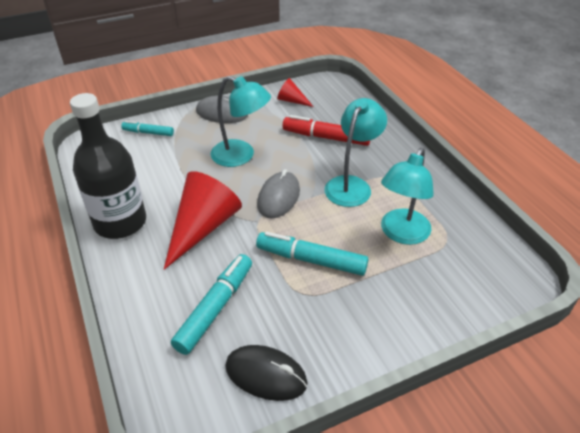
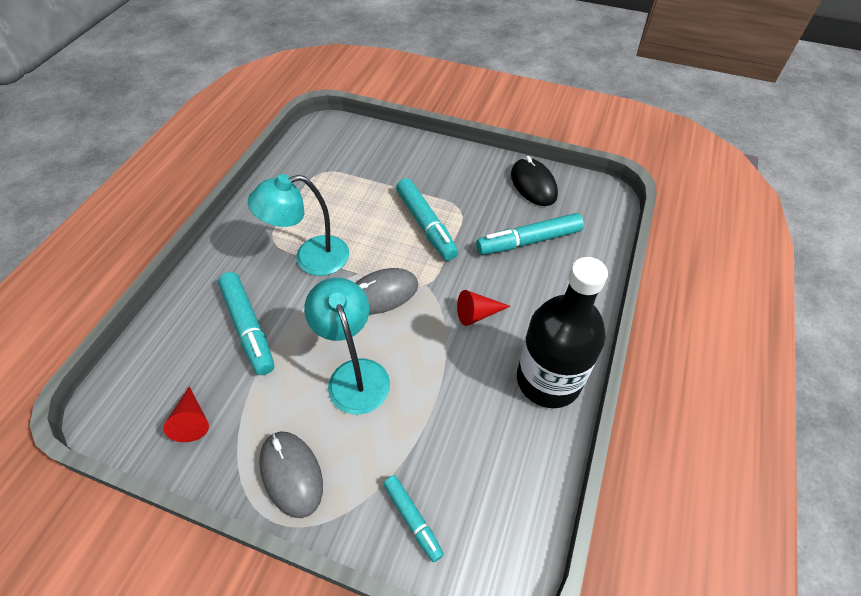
camera: 135 degrees left, 10 degrees up
(203, 227) = (477, 314): red cone -> red cone, size x0.49
(326, 137) = (248, 327): red marker -> turquoise marker
(401, 234) = (341, 196): turquoise lamp -> none

